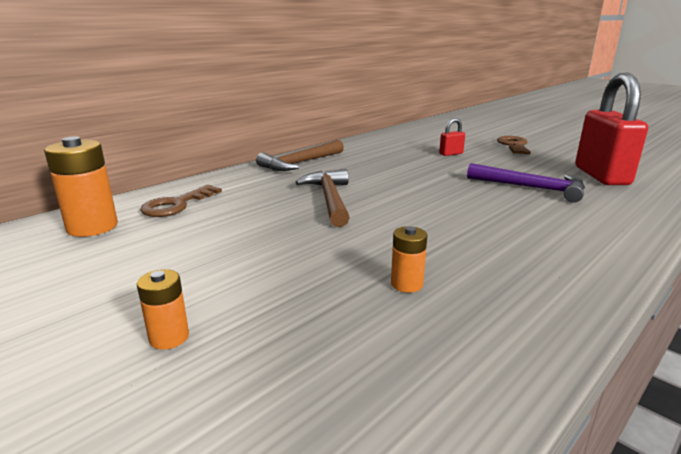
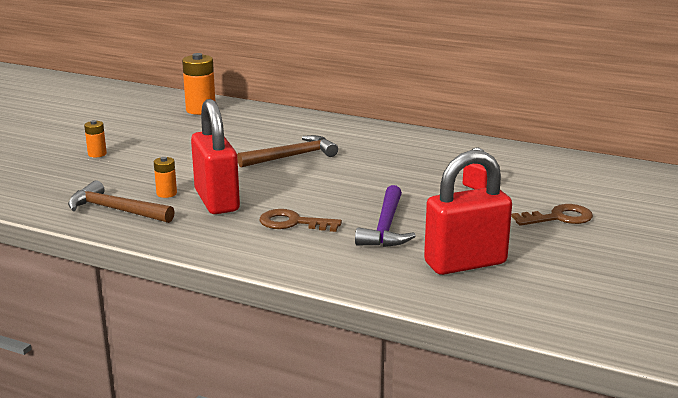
camera: 70 degrees right, 0 degrees up
(176, 205) = (248, 119): brown key -> brown key (293, 223)
(300, 163) = (375, 133): brown hammer -> brown hammer (116, 210)
(446, 252) = (217, 201): none -> red padlock

